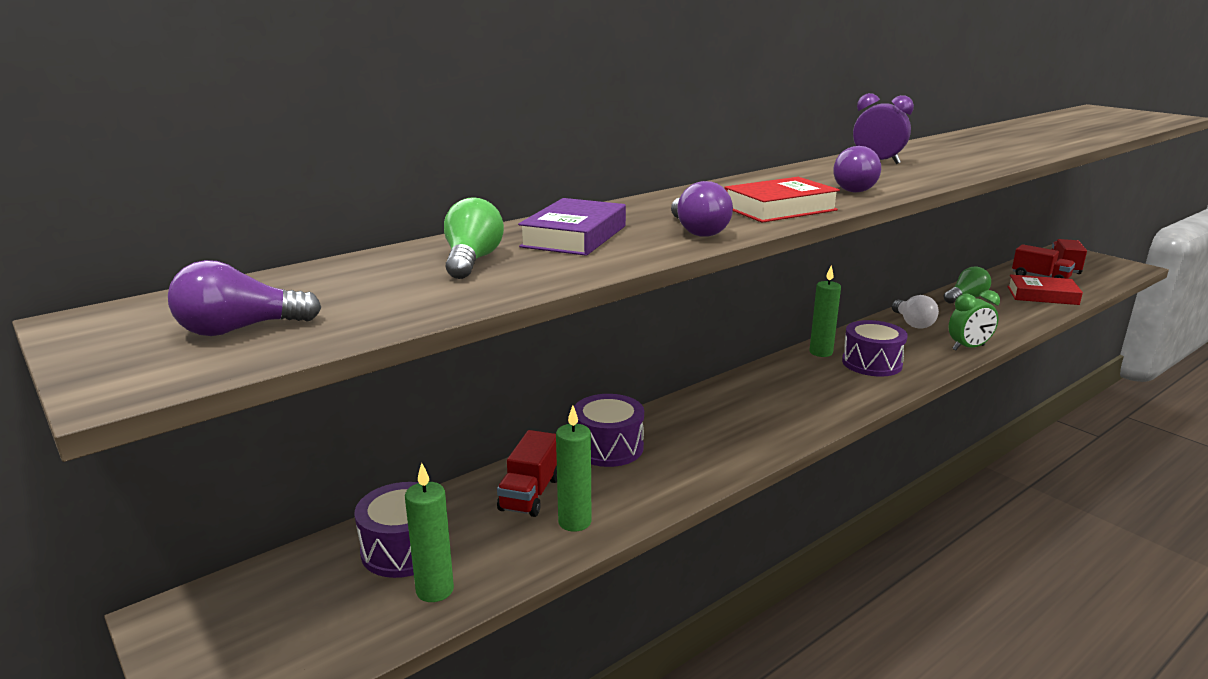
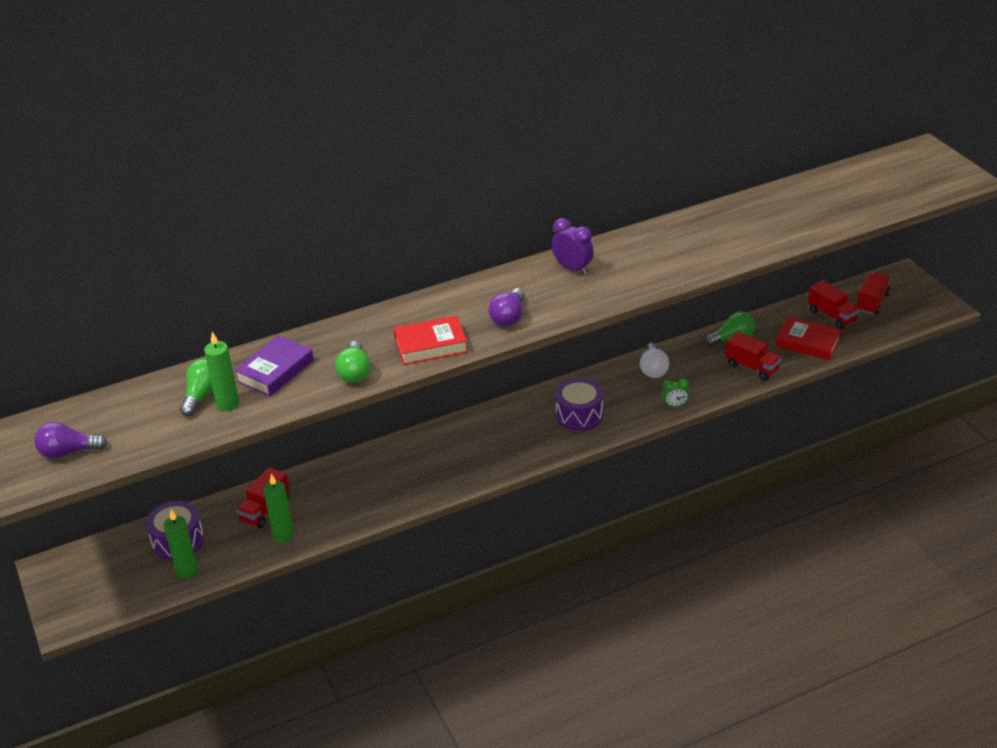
camera: 15 degrees right, 15 degrees up
(608, 447) = (332, 477): purple drum -> none
(697, 231) = (354, 372): purple light bulb -> green light bulb
(821, 352) = (547, 397): green candle -> green candle (227, 404)
(968, 348) = (675, 405): green clock -> green clock, size x0.64
(1011, 315) = (752, 367): none -> red truck

